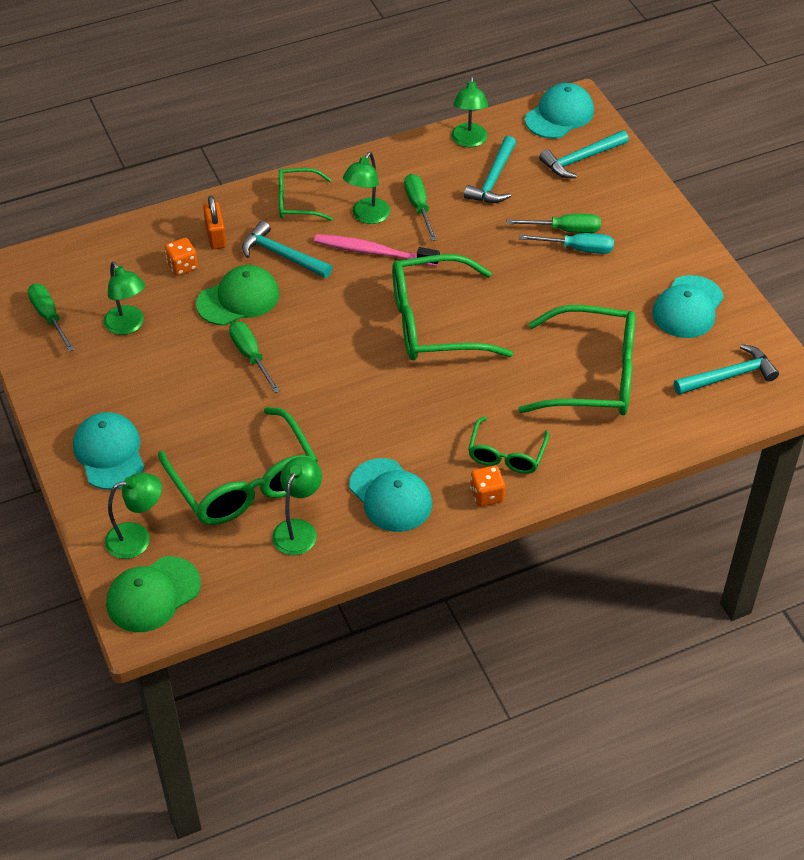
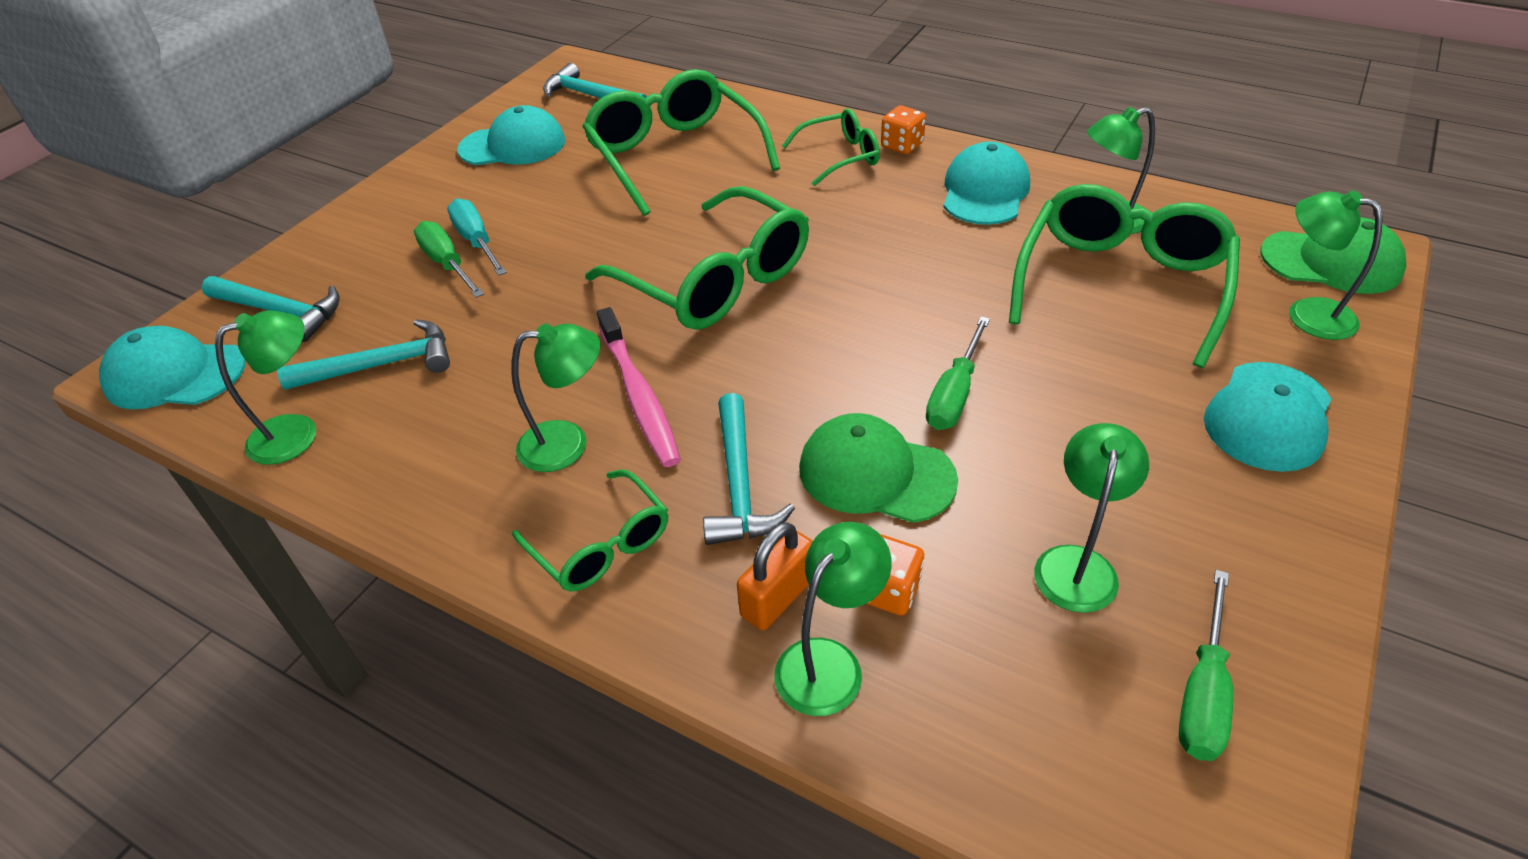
camera: 125 degrees left, 5 degrees down
(174, 233) = (829, 662): none -> green lamp
(419, 207) = (502, 403): green screwdriver -> none

